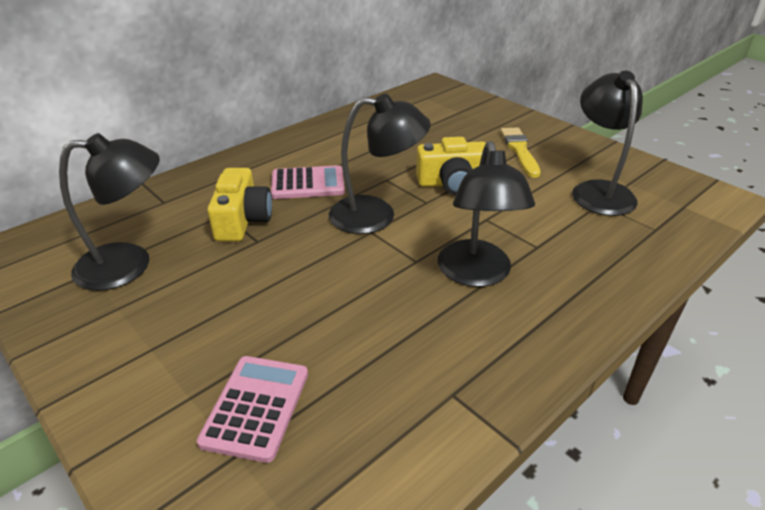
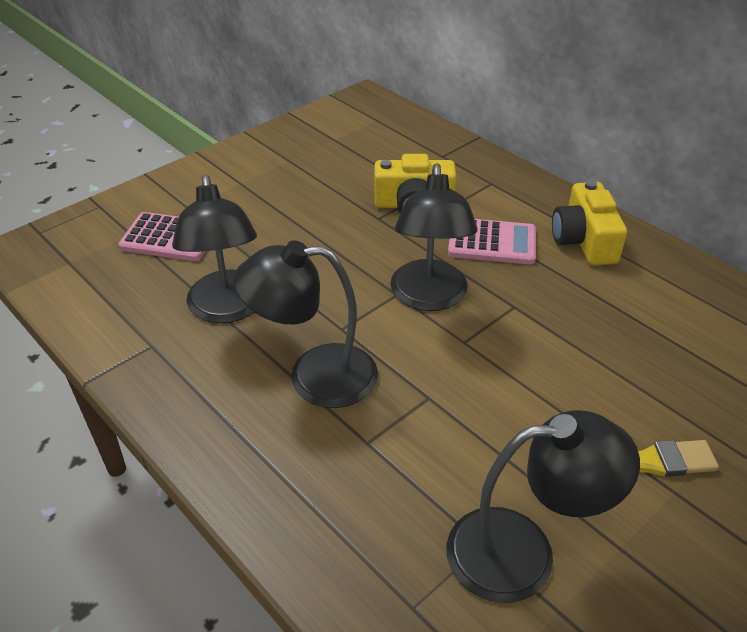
camera: 90 degrees right, 5 degrees up
(129, 265) = (343, 155): black lamp -> black lamp (227, 309)
(308, 184) = (492, 242): pink calculator -> pink calculator turned 75 degrees counterclockwise
(452, 183) = (516, 370): yellow camera -> yellow camera (584, 240)

